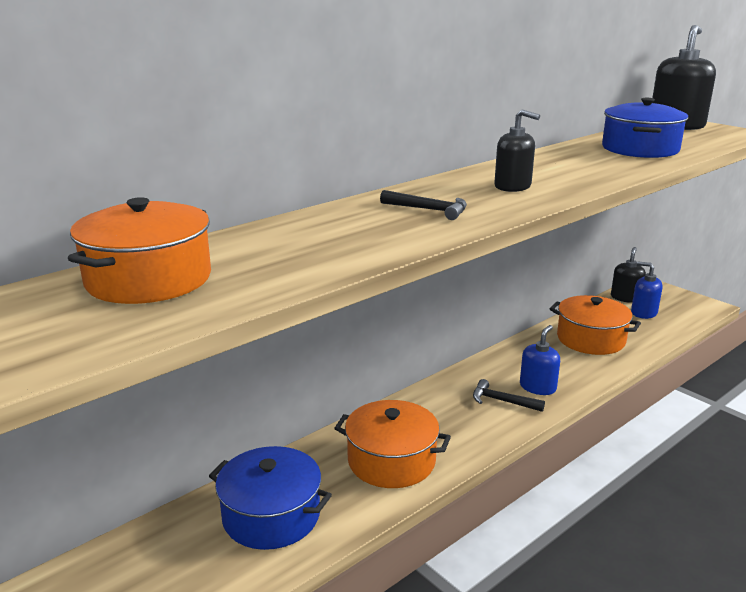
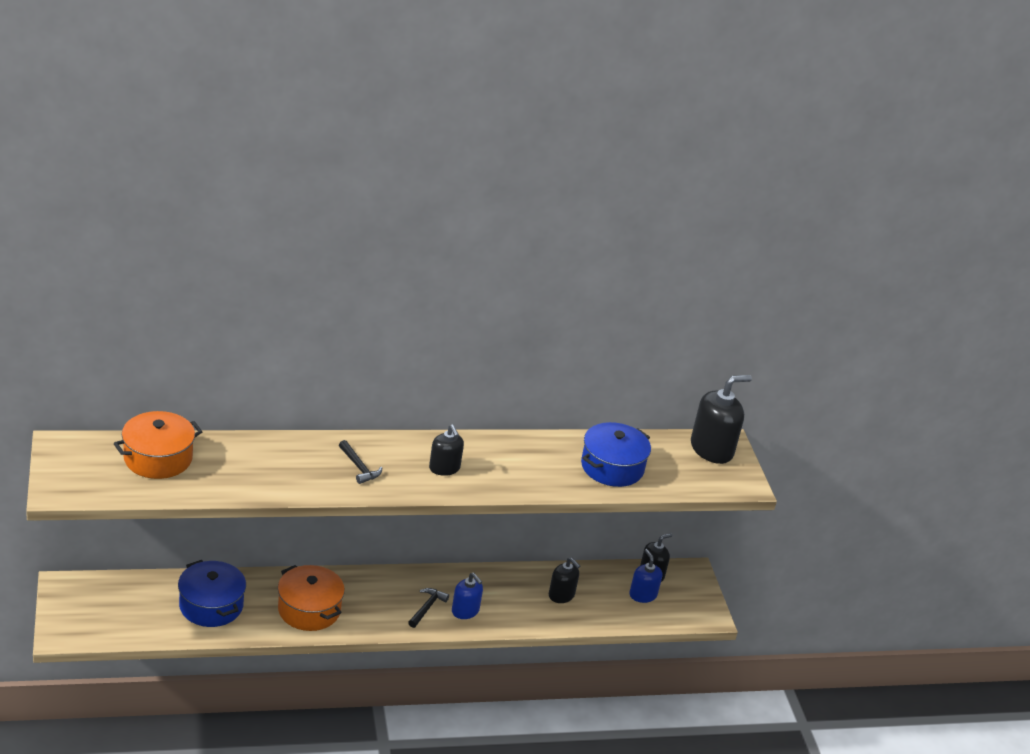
camera: 25 degrees right, 10 degrees up
(502, 401) = (427, 608): black hammer -> black hammer turned 60 degrees clockwise
(537, 387) = (465, 611): blue soap dispenser -> blue soap dispenser turned 75 degrees clockwise
(590, 339) = (561, 595): orange pot -> black soap dispenser

